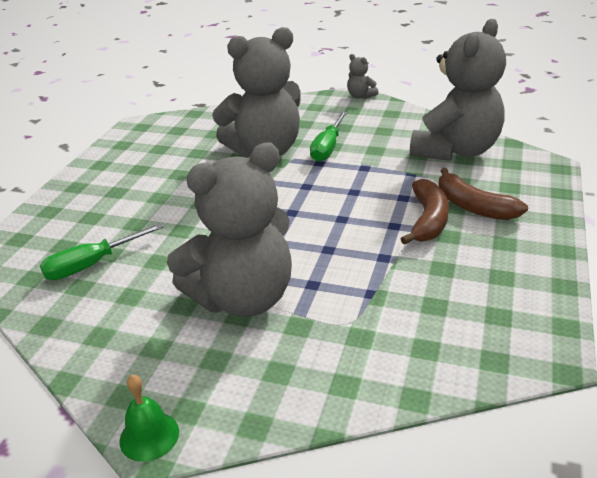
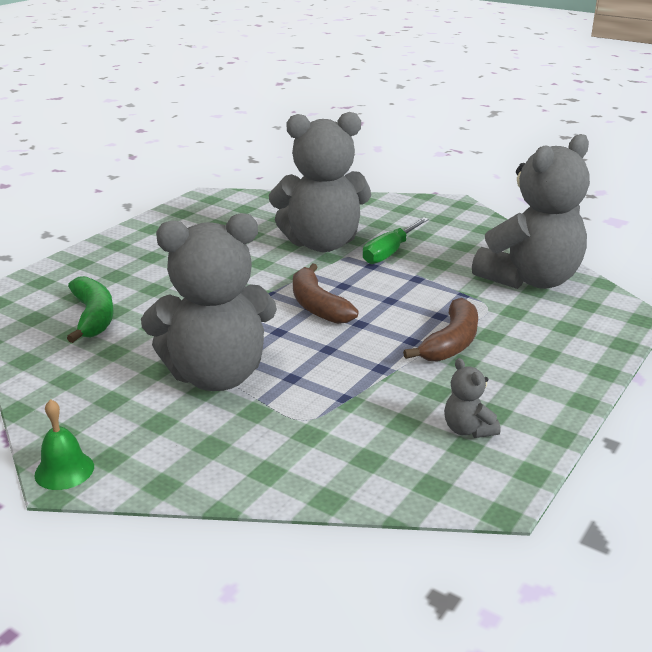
camera: 15 degrees right, 5 degrees down
(92, 265) = (93, 317): green screwdriver -> green banana
(360, 96) = (460, 206): grey teddy bear -> grey teddy bear (468, 429)
(473, 206) = (511, 339): brown banana -> brown banana (317, 306)

